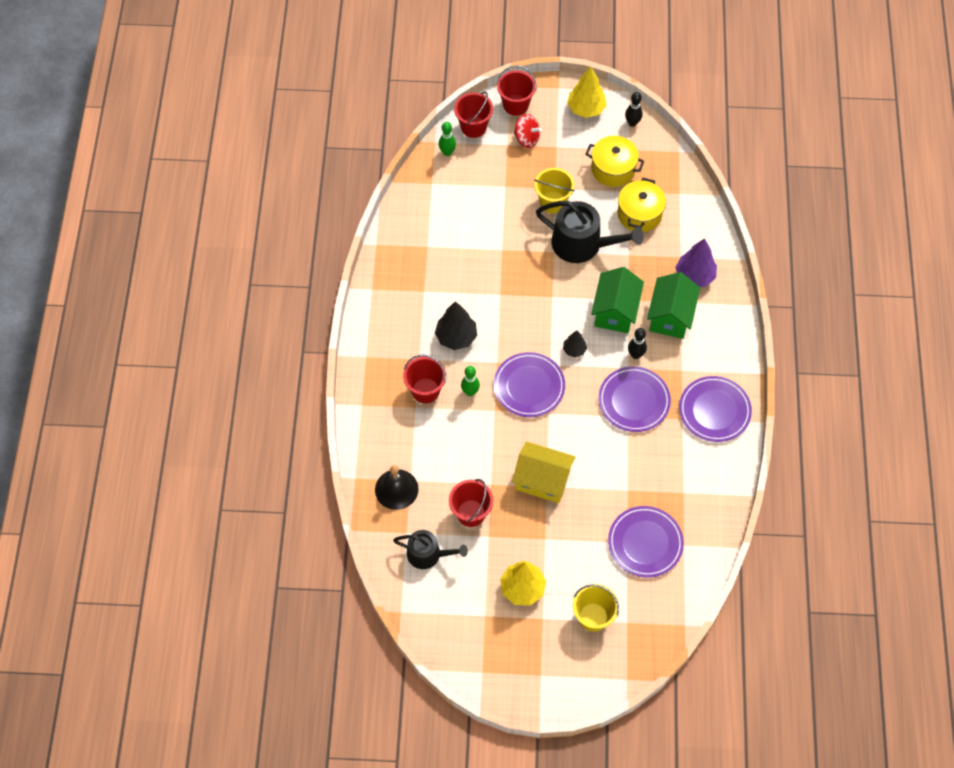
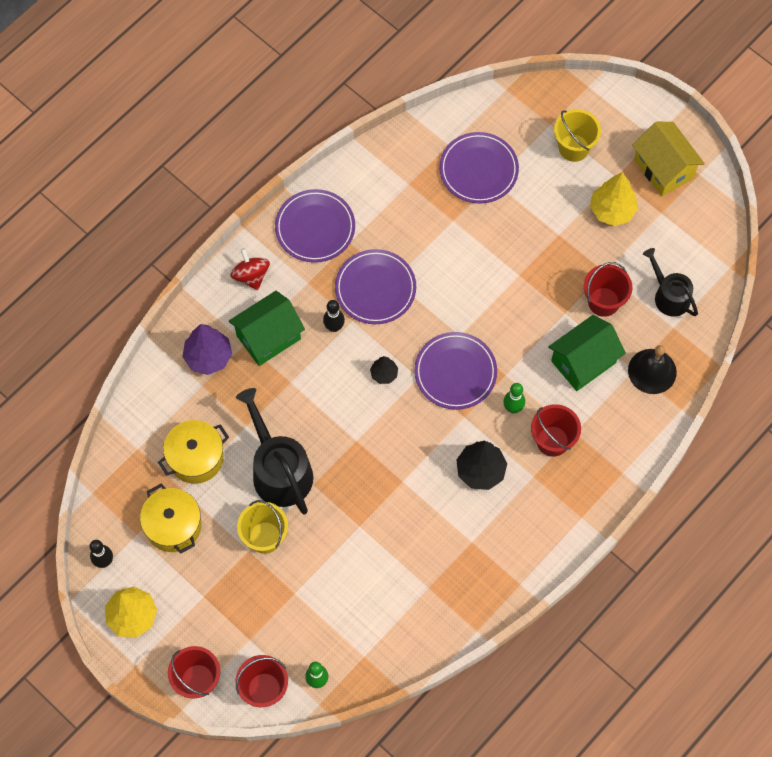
camera: 140 degrees left, 5 degrees up
(527, 138) = (223, 630): red spinning top -> red spinning top (251, 276)
(542, 480) = (518, 282): yellow house -> yellow house (663, 169)
(615, 311) = (312, 381): green house -> green house (583, 362)

